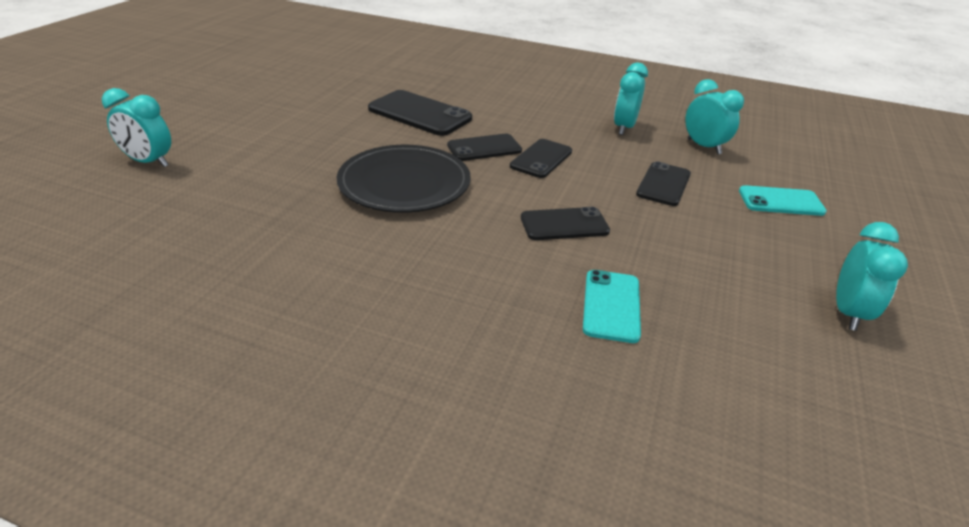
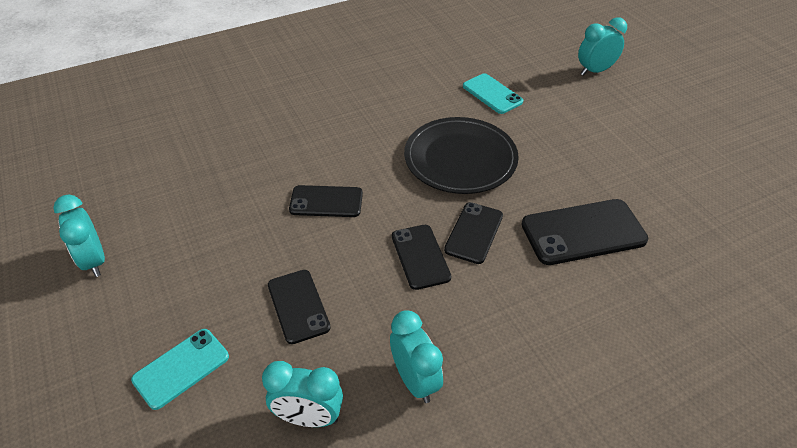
camera: 135 degrees right, 10 degrees up
(564, 224) = (326, 202): black phone -> black phone turned 60 degrees clockwise
(611, 306) = (244, 166): turquoise phone -> turquoise phone (492, 94)

